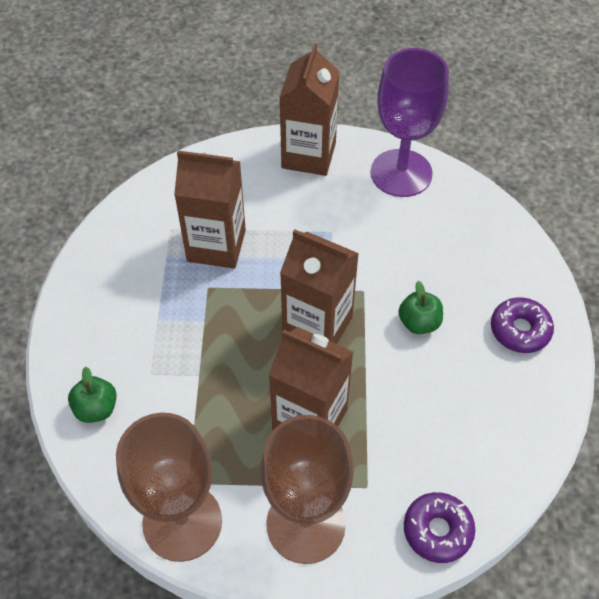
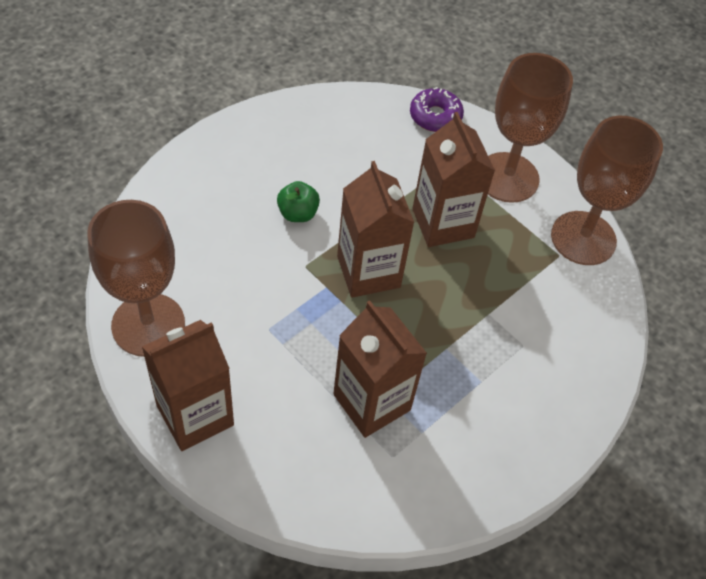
camera: 140 degrees left, 0 degrees up
(96, 408) = (585, 354): green apple -> none
(401, 173) = (148, 325): purple goblet -> brown goblet
(520, 330) = (242, 154): purple donut -> none

